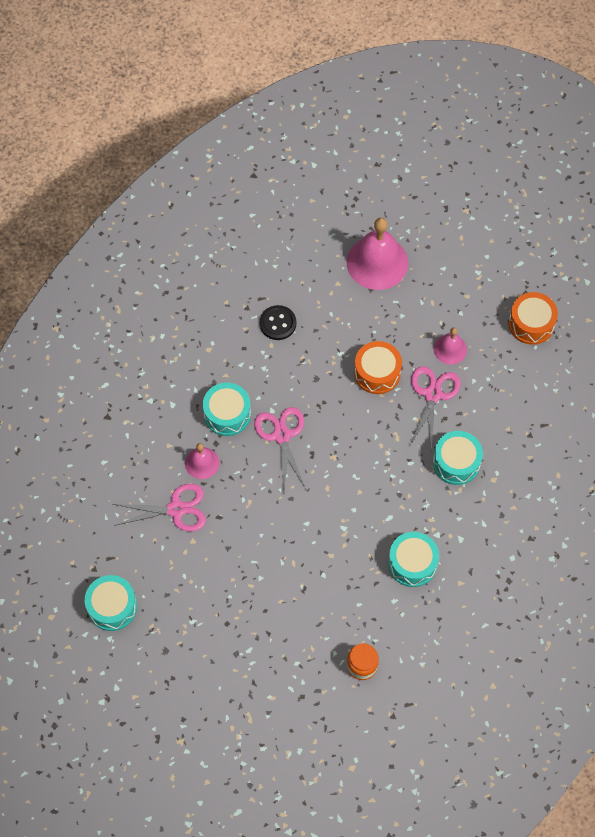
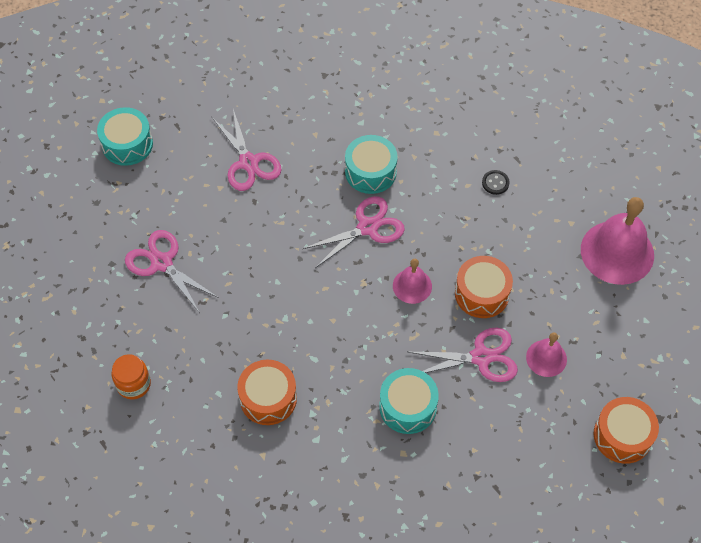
camera: 70 degrees right, 5 degrees down
(202, 463) = (307, 167): pink bell -> pink bell (412, 286)
(252, 611) = (162, 263): none -> pink scissors
(278, 323) = (495, 183): black button -> black button, size x0.65
(412, 563) = (268, 398): turquoise drum -> orange drum

